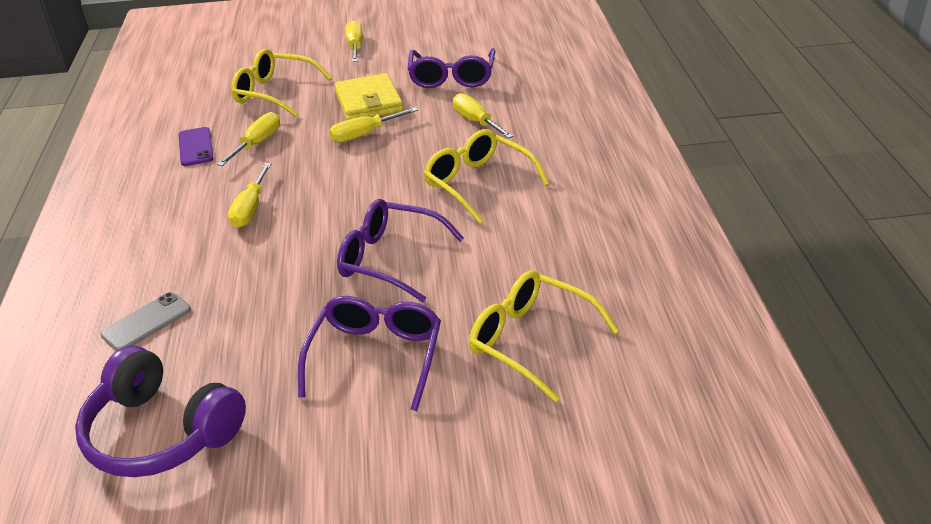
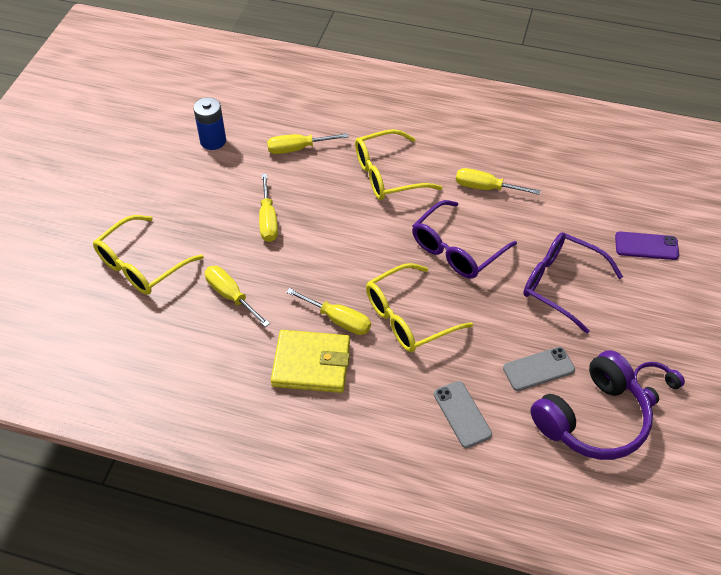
camera: 70 degrees left, 15 degrees up
(196, 147) = (204, 343): purple phone -> purple phone (646, 246)
(228, 367) = (538, 369): none -> grey phone
(229, 485) = (653, 386): none -> purple headphones
(355, 47) = (96, 186): yellow screwdriver -> yellow screwdriver (486, 188)
(369, 102) = (213, 204): yellow wallet -> yellow wallet (311, 364)
(452, 78) = (213, 141): purple glasses -> blue battery
(530, 340) = (576, 205): yellow glasses -> yellow glasses (408, 318)

